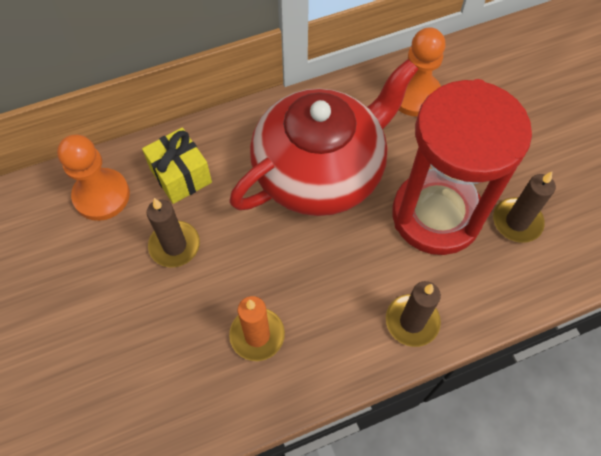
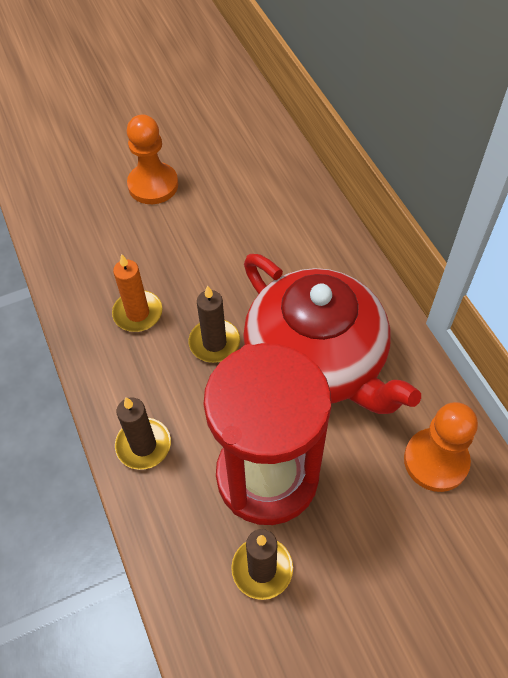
camera: 90 degrees right, 5 degrees down
(101, 196) = (276, 187): orange pawn -> orange pawn (153, 185)
(174, 245) = (227, 245): brown candle -> brown candle (214, 342)
(181, 176) = (301, 242): yellow gift -> none

